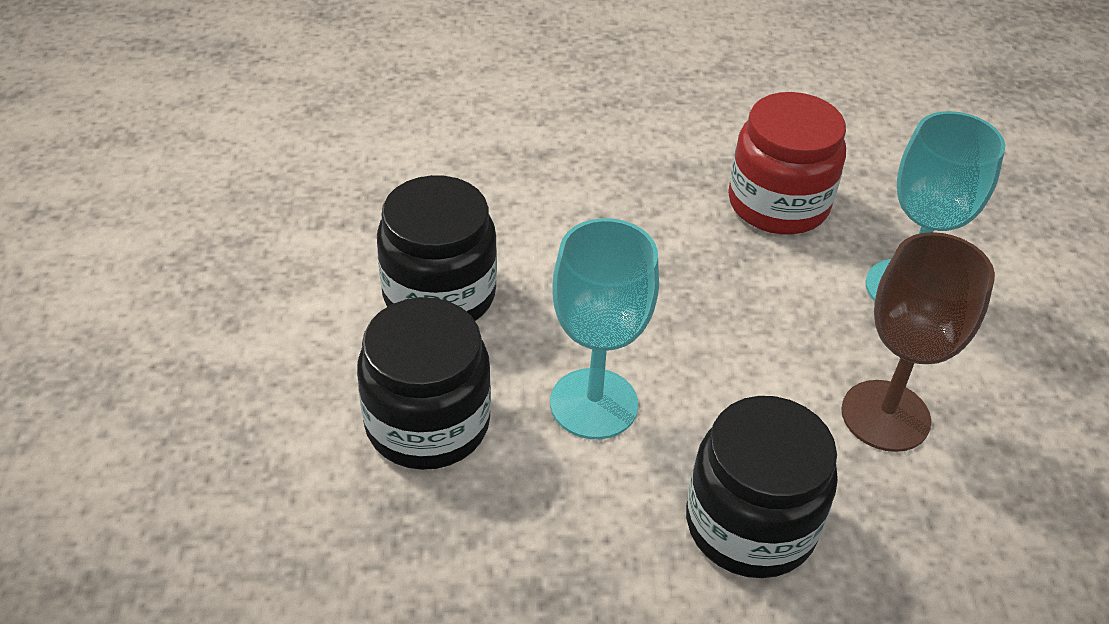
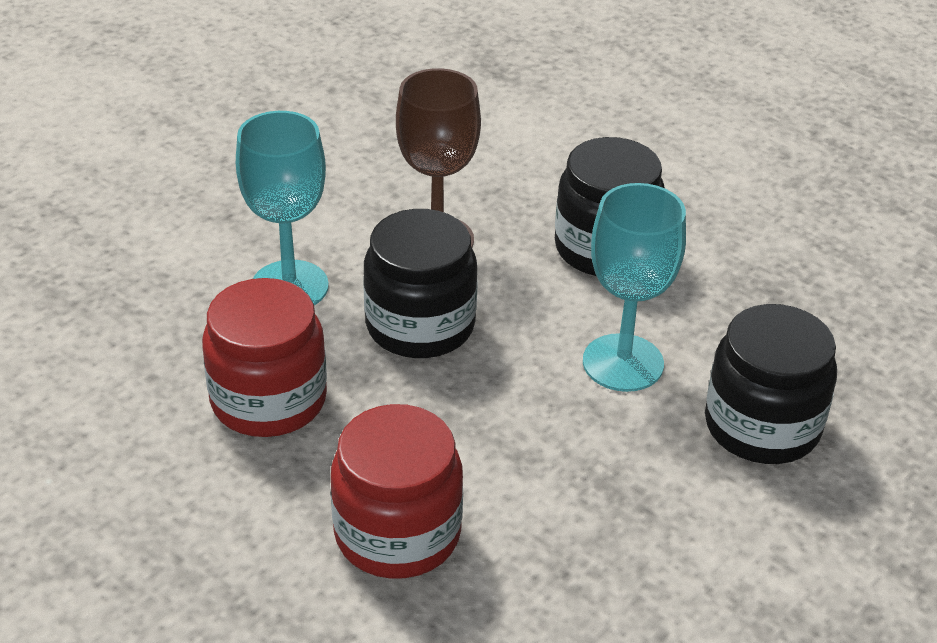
camera: 135 degrees left, 5 degrees down
(439, 294) = (657, 517): black jar -> black jar (420, 325)
(587, 182) = (397, 533): none -> red jar

